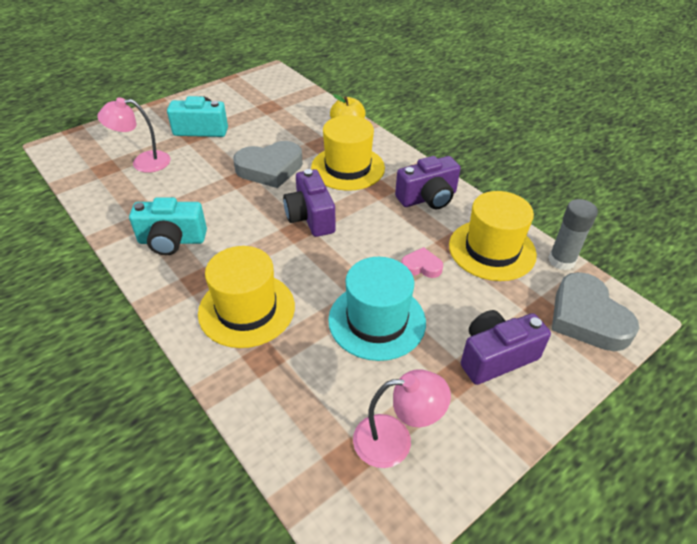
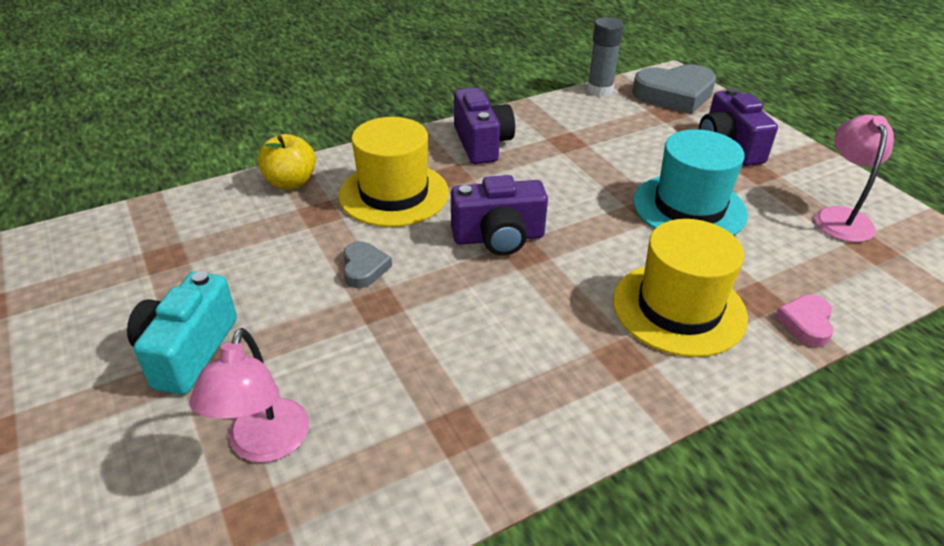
camera: 80 degrees left, 5 degrees down
(172, 241) = (527, 390): turquoise camera -> none
(270, 169) = (364, 268): grey heart -> grey heart, size x0.50
(421, 266) = (603, 167): pink heart -> pink heart (806, 323)
(492, 250) = (580, 121): yellow hat -> none

